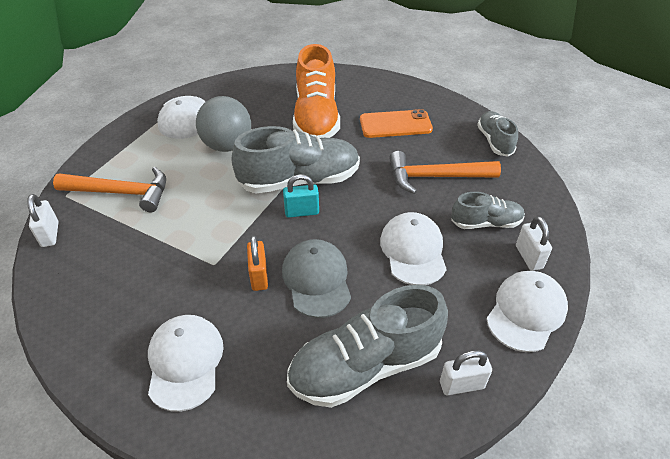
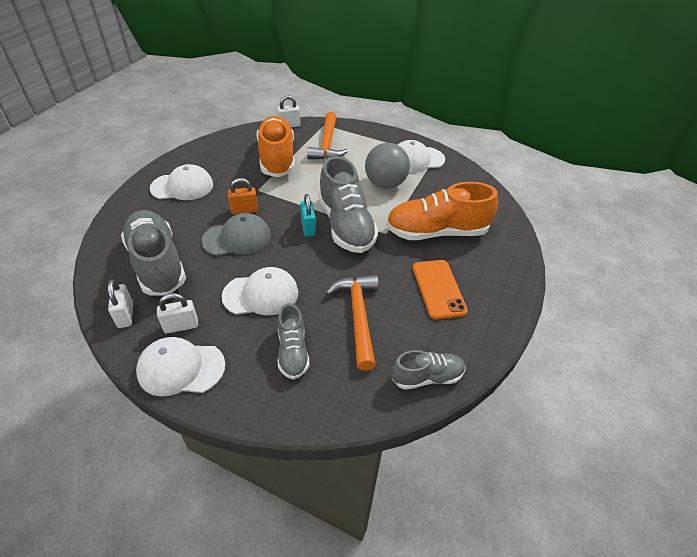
camera: 85 degrees right, 0 degrees up
(139, 246) = (277, 158): none -> orange shoe
(526, 312) = (181, 368): white cap -> white cap turned 150 degrees clockwise
(528, 257) = (245, 381): white padlock -> white padlock (181, 326)

